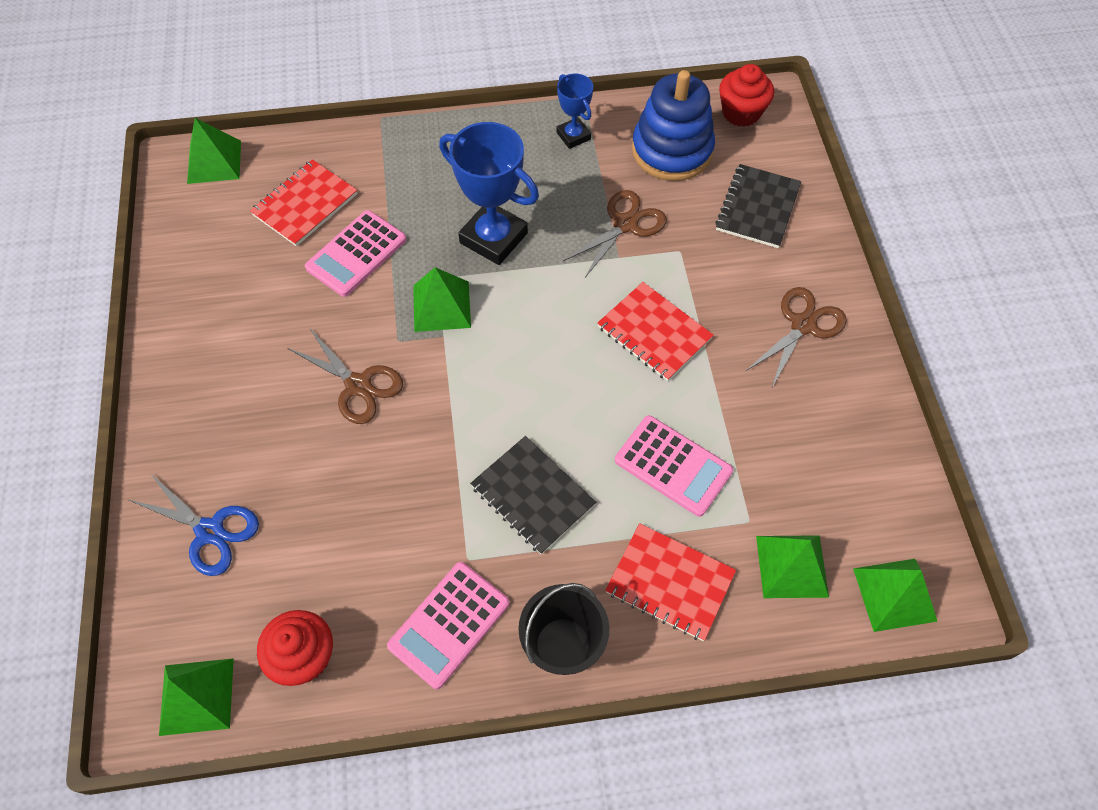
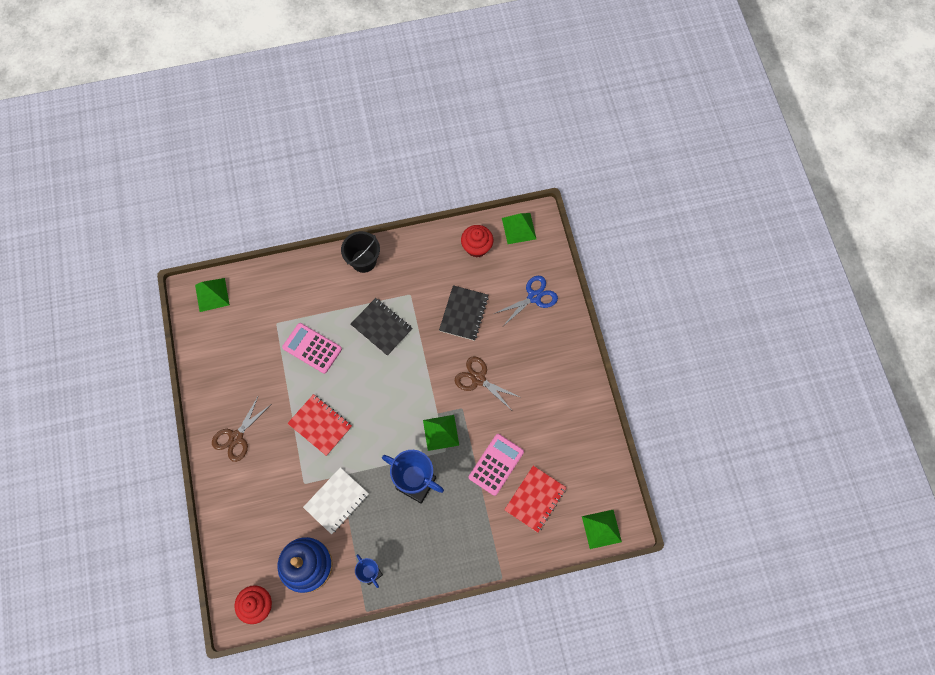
camera: 175 degrees right, 10 degrees up
(209, 531) = (534, 297): blue scissors -> blue scissors turned 120 degrees clockwise
(449, 624) = (415, 265): pink calculator -> none
(625, 224) = (336, 501): brown scissors -> white notebook
(670, 582) = (315, 291): red notebook -> none
(758, 208) = (254, 521): black notebook -> black notebook (463, 313)
(792, 566) = (258, 303): green pyramid -> none

